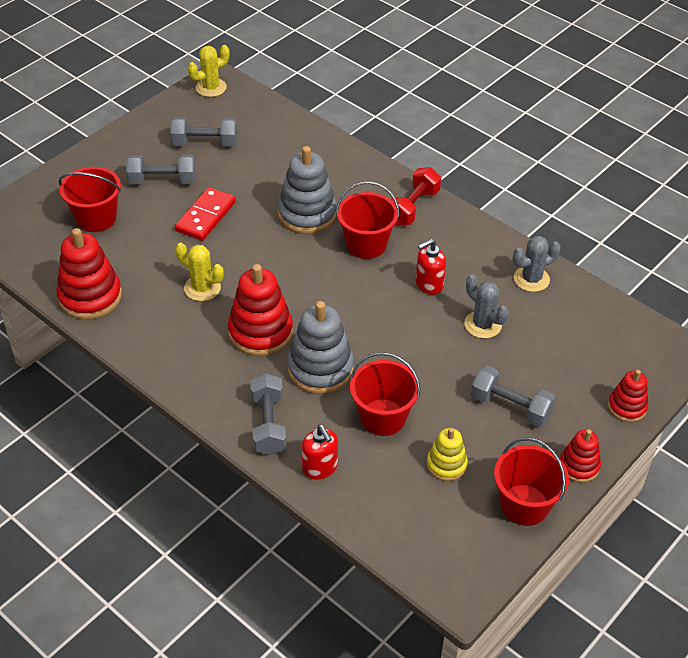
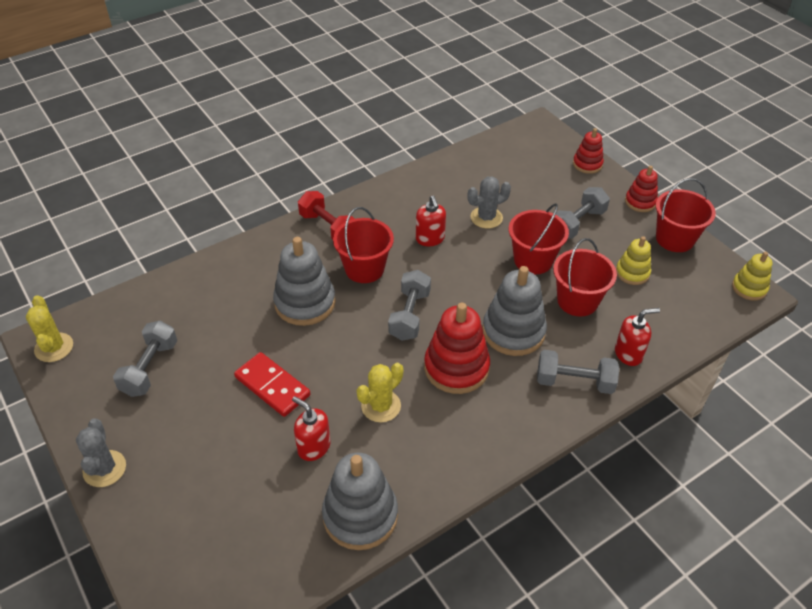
camera: 75 degrees left, 0 degrees up
(90, 297) = (360, 515): red stacking toy -> grey stacking toy
(96, 218) = (229, 494): red bucket -> red bucket (533, 260)
(150, 255) = (313, 447): none -> red soap dispenser
(162, 181) = (194, 418): grey dumbbell -> grey dumbbell (410, 315)
(466, 585) = (749, 288): none -> yellow stacking toy
(531, 279) = (443, 178): grey cactus -> grey cactus (104, 469)

